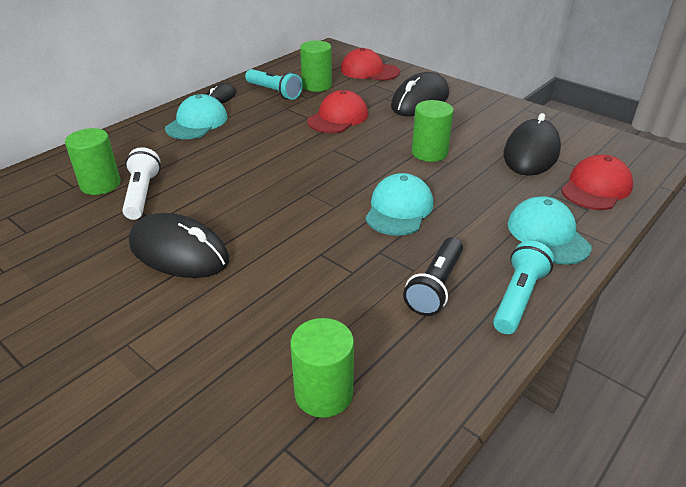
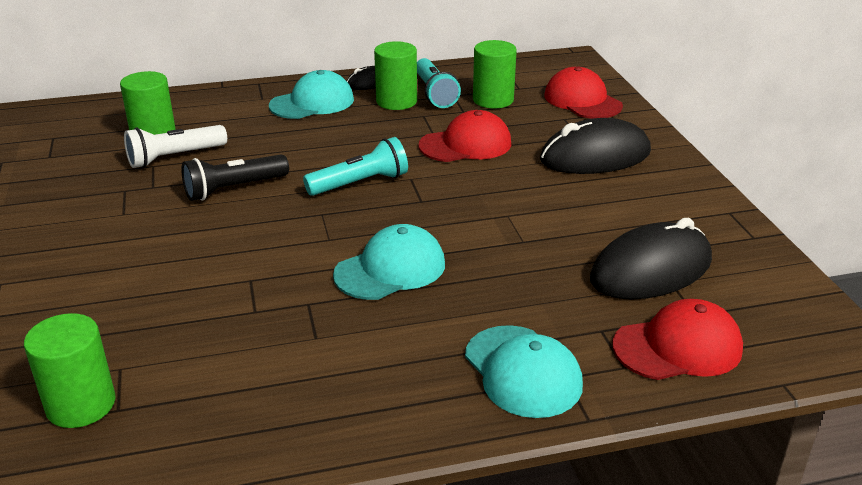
camera: 35 degrees right, 5 degrees down
(142, 194) = (174, 157): white flashlight -> white flashlight turned 150 degrees counterclockwise
(179, 252) = (135, 223): black mouse -> none
(429, 153) = (516, 221): green cylinder -> green cylinder (396, 101)
(435, 286) = (313, 364): black flashlight -> black flashlight (233, 189)
(518, 298) = (383, 419): turquoise flashlight -> turquoise flashlight (360, 183)
(547, 235) = (522, 371): turquoise cap -> turquoise cap turned 135 degrees clockwise

